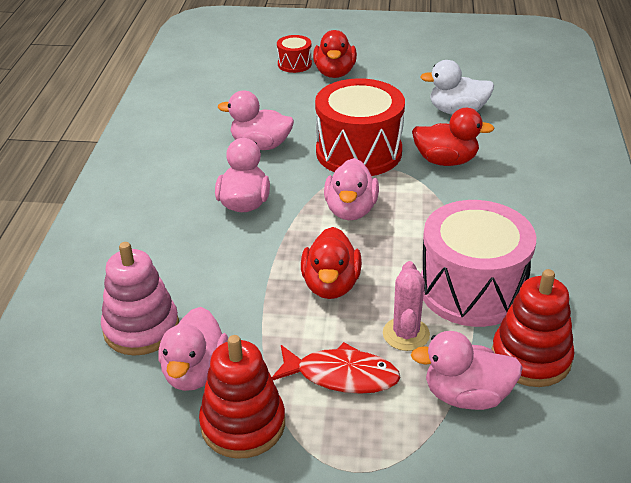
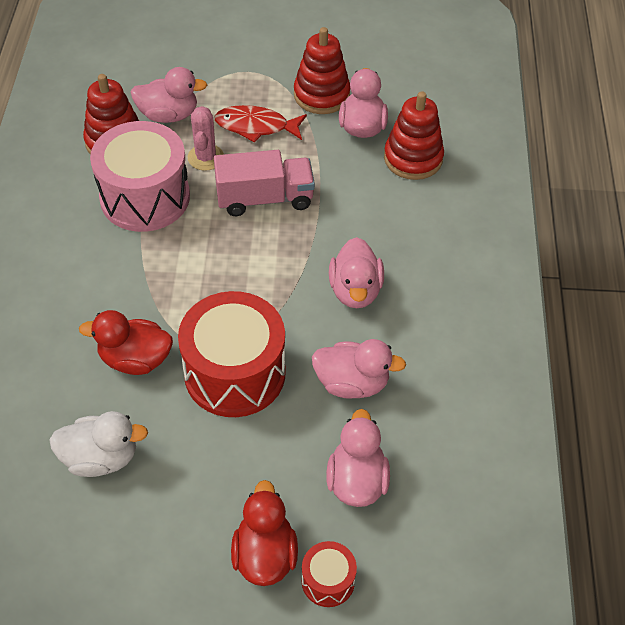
camera: 175 degrees right, 15 degrees up
(141, 328) = (413, 158): pink stacking toy -> red stacking toy
(331, 285) = (265, 198): red duck -> pink truck
(351, 210) = (246, 283): pink duck -> pink duck (356, 480)

